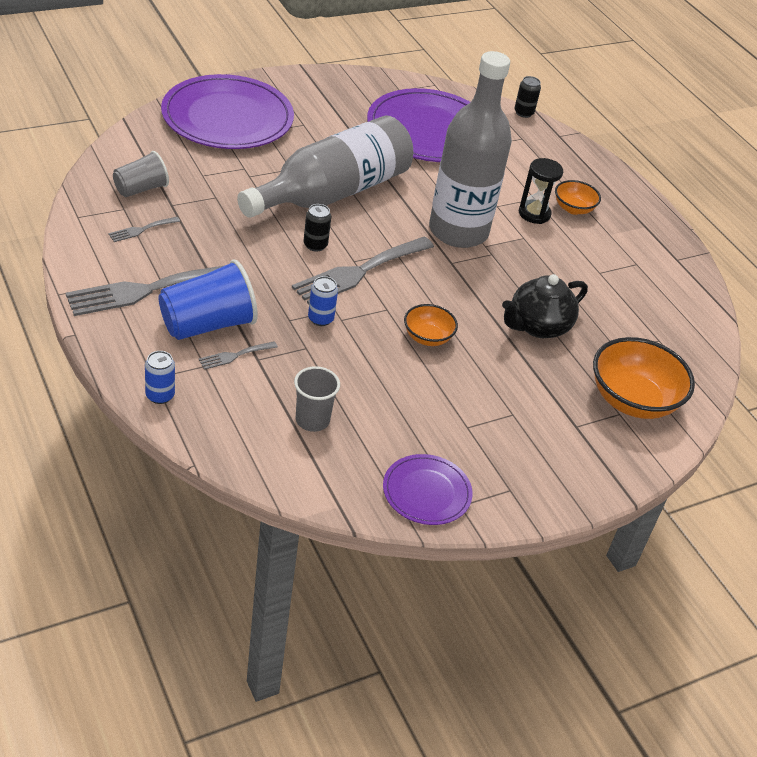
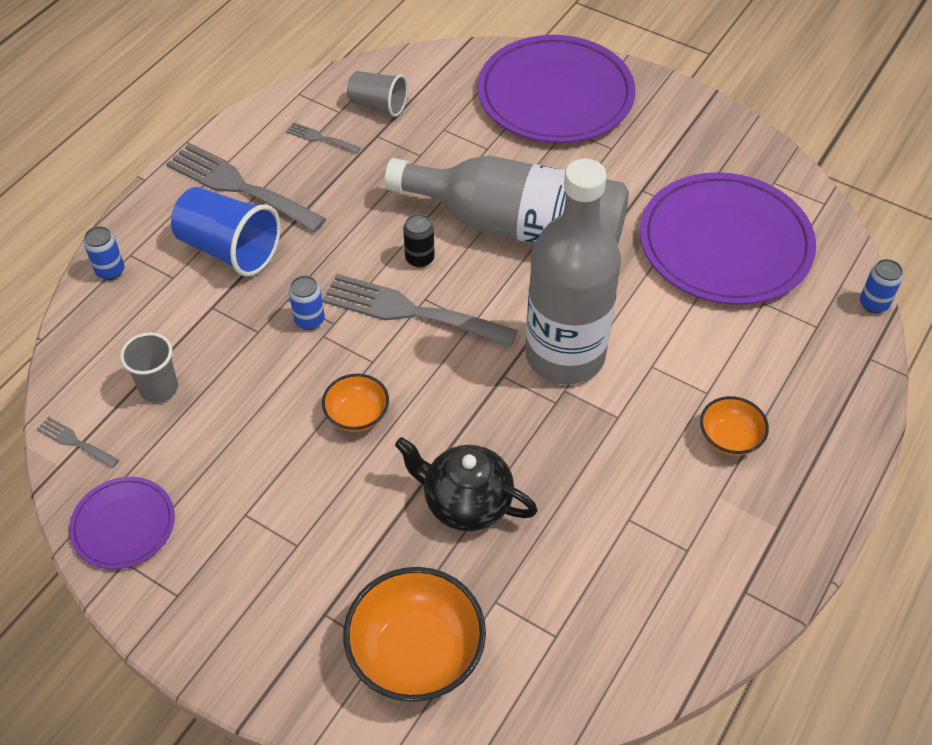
camera: 65 degrees right, 10 degrees up
(234, 356) = (202, 289): grey fork -> grey fork (75, 442)
(523, 113) = (873, 304): black can -> blue can
(534, 214) = (675, 406): black hourglass -> none

